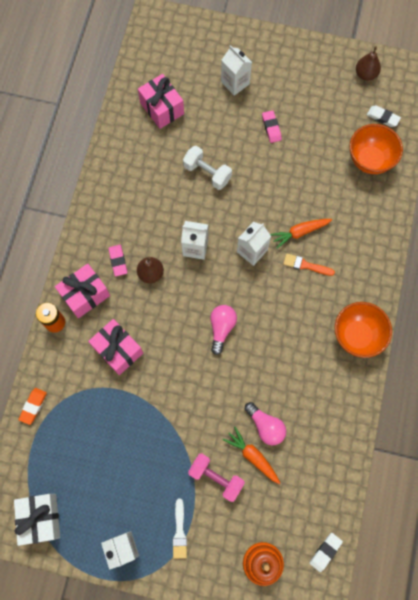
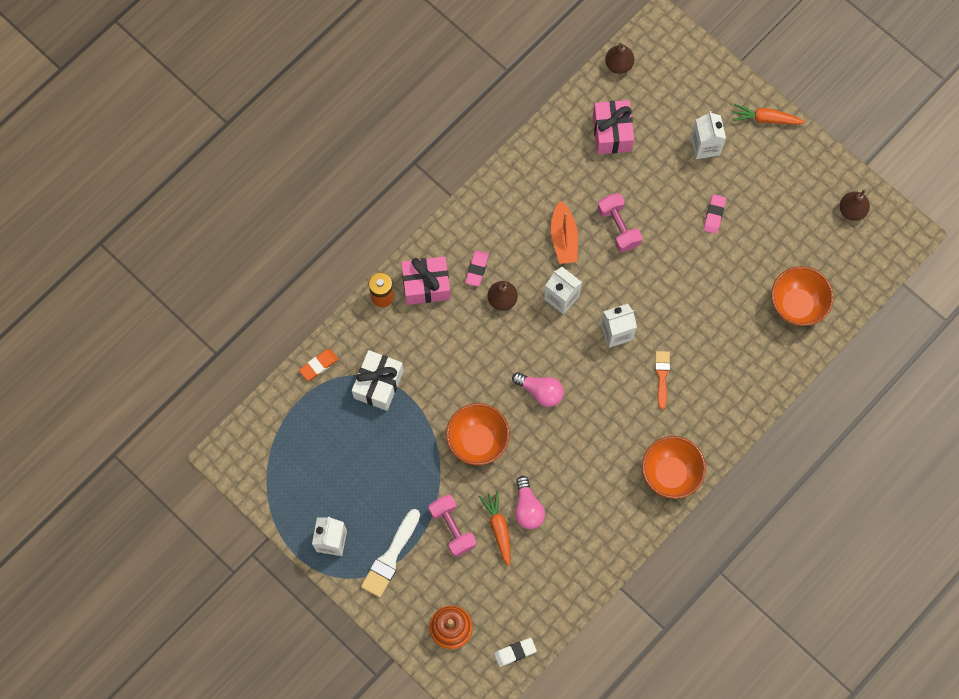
camera: 30 degrees right, 0 degrees up
(40, 518) = (271, 472): white gift -> white gift (378, 384)
(118, 350) = (428, 356): pink gift -> none
(138, 58) = (618, 65): none -> brown pear
(171, 202) = (564, 238): none -> orange boat
(179, 532) = (390, 557): white brush -> white brush, size x1.56
(195, 395) = (477, 441): none -> orange bowl
(207, 173) = (618, 227): white dumbbell -> pink dumbbell
(221, 328) = (540, 391): pink light bulb -> pink light bulb turned 75 degrees clockwise
(300, 232) = (676, 340): orange carrot -> orange carrot (766, 119)
(305, 265) = (662, 376): orange brush -> orange brush turned 45 degrees clockwise
(382, 117) = (840, 267): white eraser -> none

